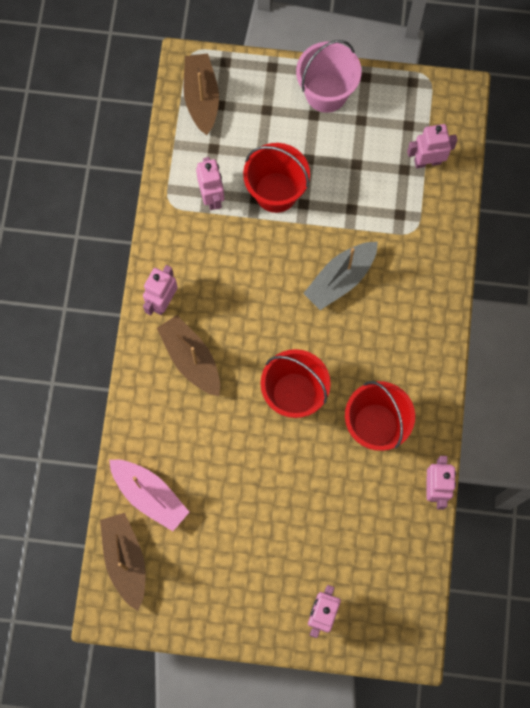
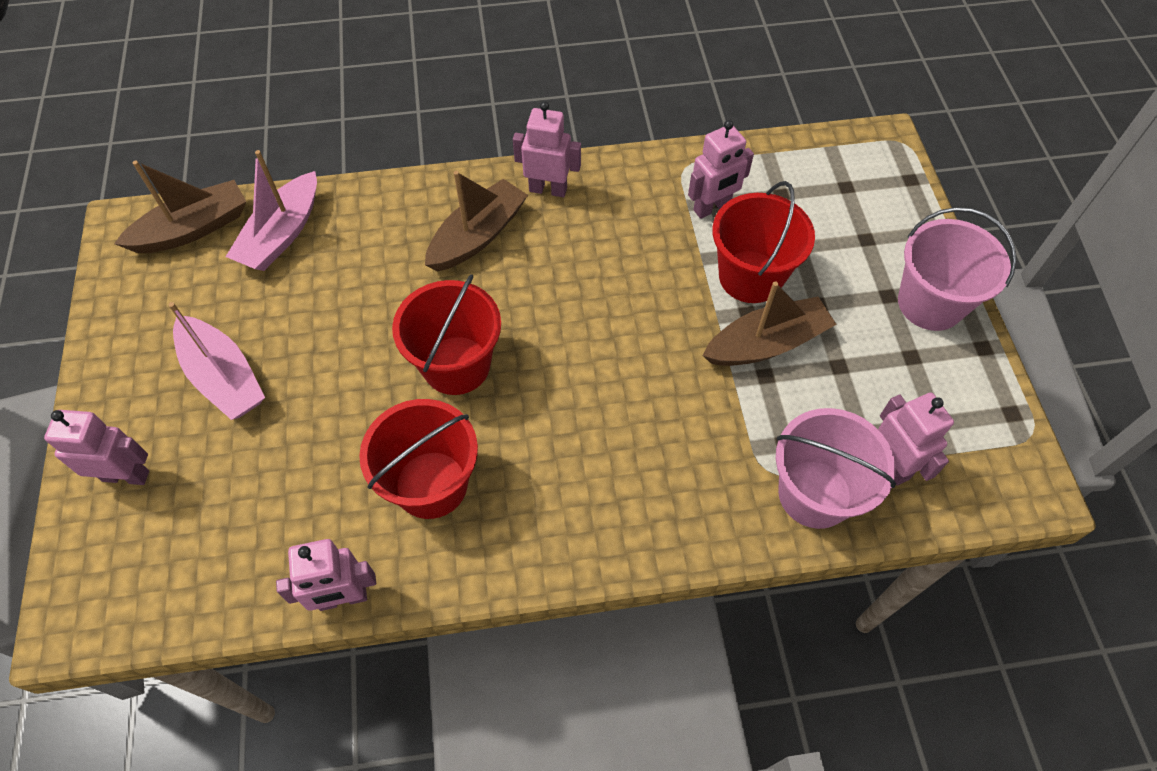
camera: 75 degrees right, 15 degrees down
(201, 98) = (846, 166): brown boat -> brown boat (766, 343)
(263, 546) = (224, 377): none -> pink boat
(340, 279) = (649, 385): grey boat -> none
(435, 210) = (814, 494): none -> pink bucket

